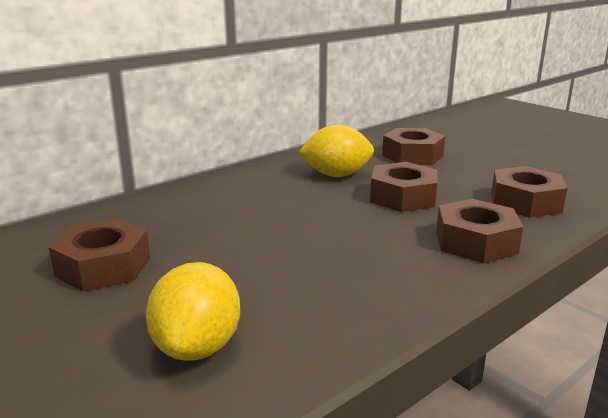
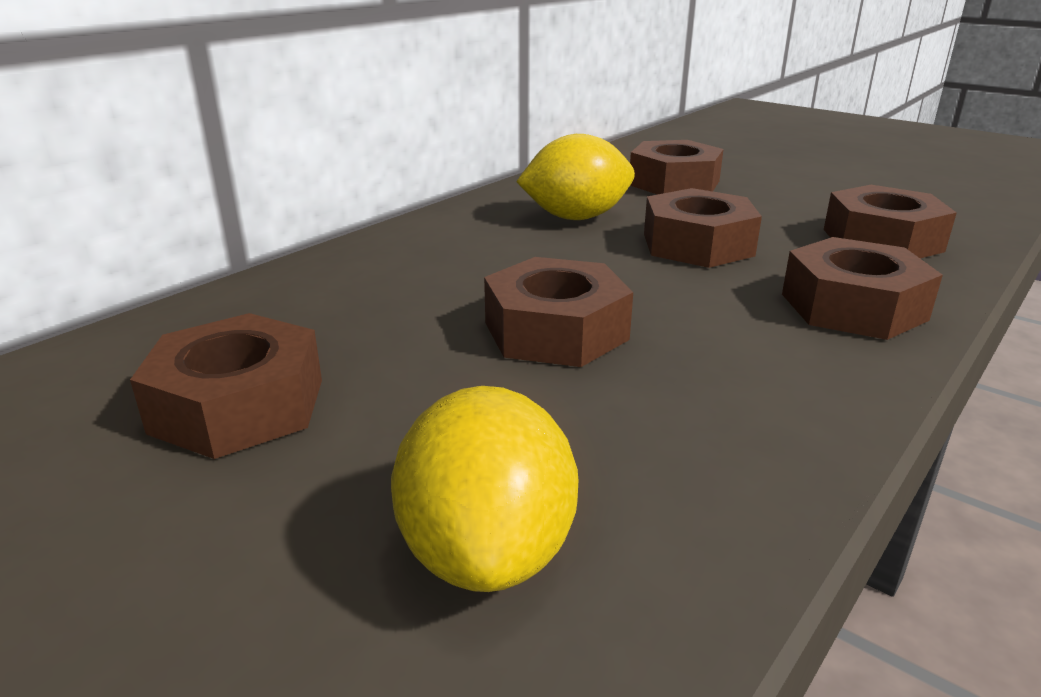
camera: 10 degrees left, 5 degrees up
(288, 242) = (556, 331): none -> brown nut

